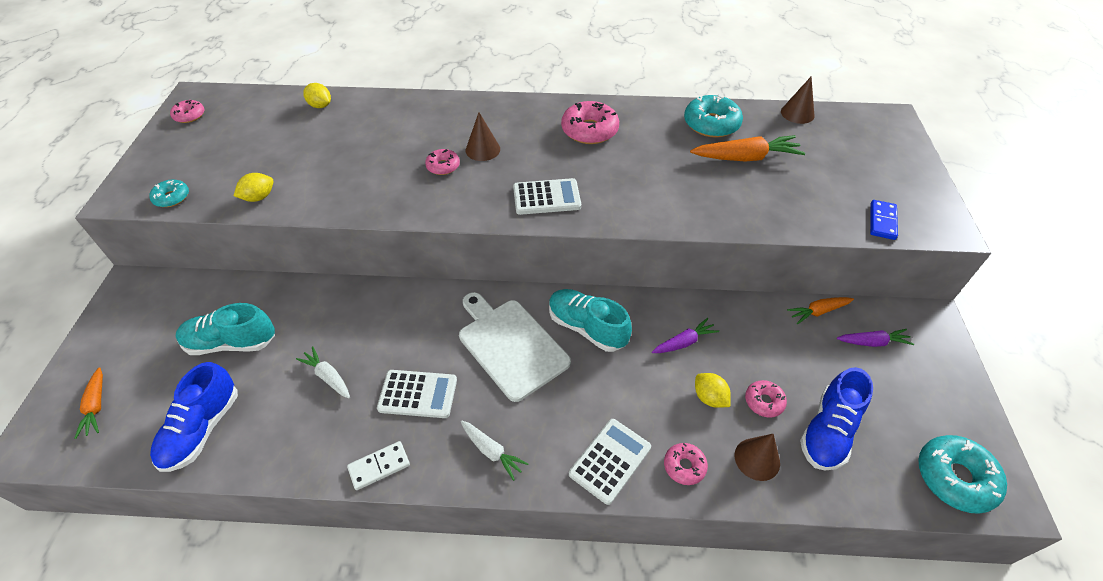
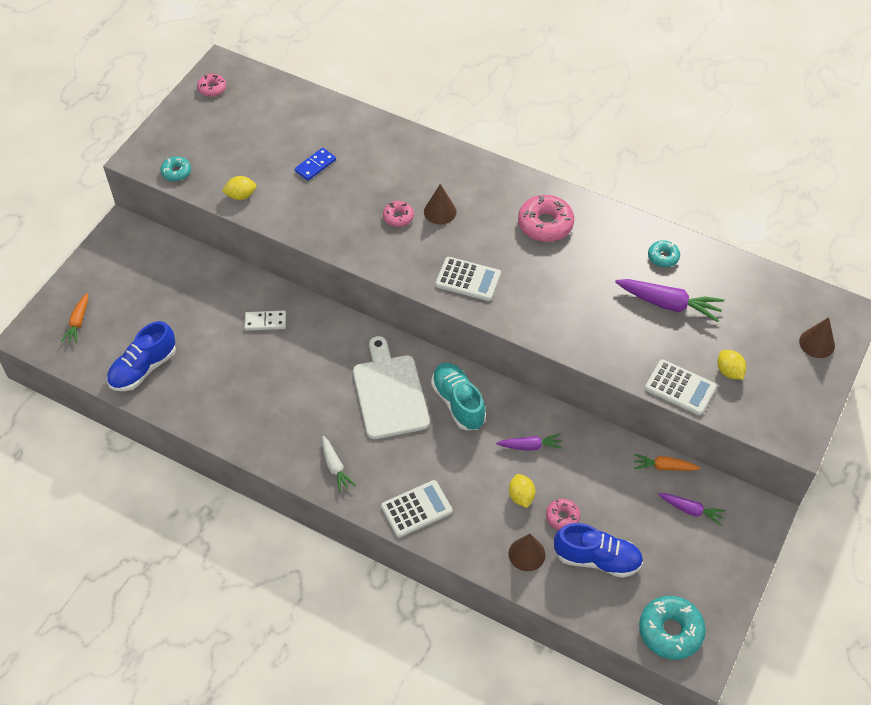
camera: 25 degrees right, 5 degrees up
(231, 343) = (182, 308): turquoise shoe -> none
(320, 106) = (323, 114): yellow lemon -> yellow lemon (729, 371)
(328, 376) = (242, 363): white carrot -> none
(379, 466) = (253, 444): white domino -> white domino (265, 322)
(418, 394) = (302, 403): white calculator -> white calculator (680, 388)
(684, 466) = (468, 536): pink donut -> none
(711, 124) = (663, 257): turquoise donut -> turquoise donut, size x0.56
(746, 158) = (669, 304): orange carrot -> purple carrot
(797, 113) = (756, 275): brown cone -> brown cone (817, 343)
(828, 431) = (597, 559): blue shoe -> blue shoe turned 135 degrees counterclockwise
(882, 221) = (742, 409): blue domino -> blue domino (315, 165)

